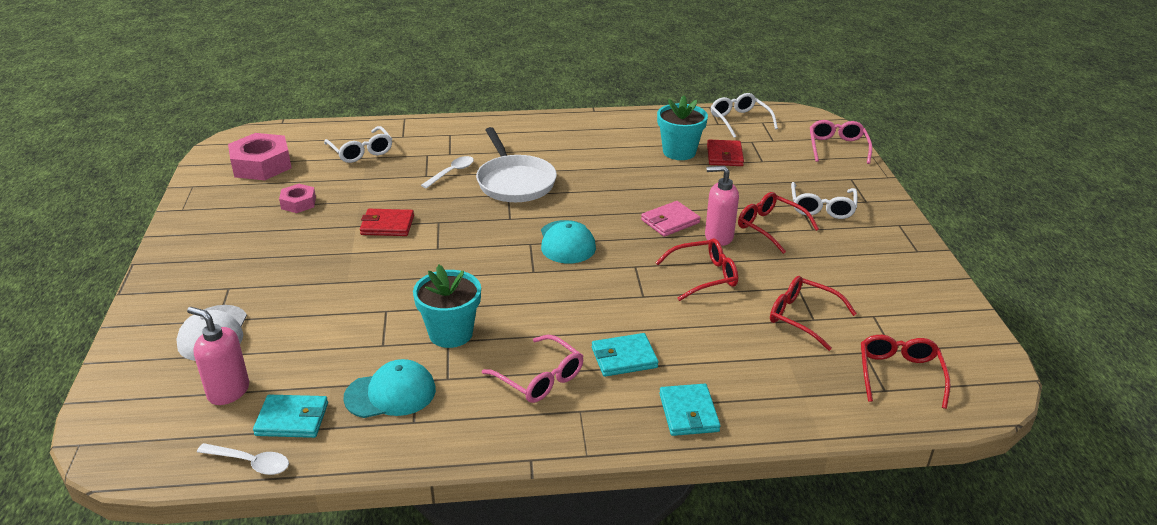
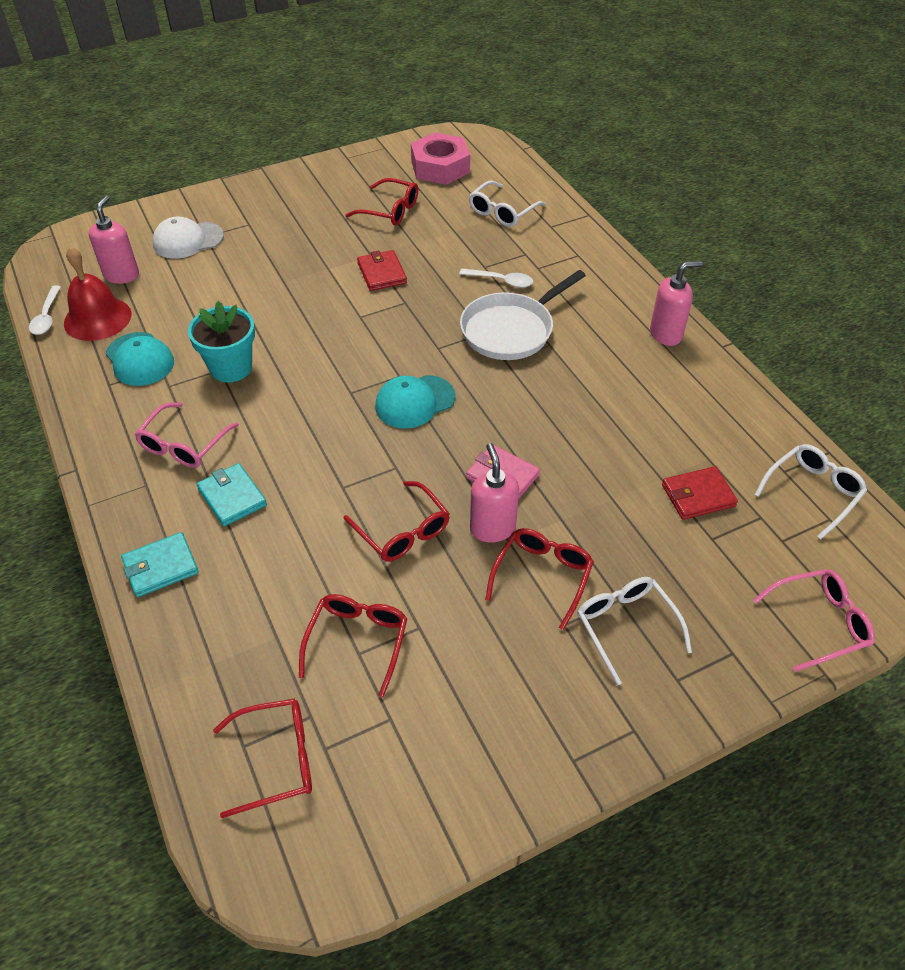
camera: 70 degrees right, 15 degrees up
(292, 419) = (97, 318): turquoise wallet -> red bell
(298, 203) = (390, 210): pink nut -> red glasses
(567, 126) = (666, 334): none -> pink soap dispenser
(679, 152) = (675, 448): turquoise flower pot -> none
(822, 207) = (626, 627): white glasses -> white glasses turned 75 degrees clockwise

